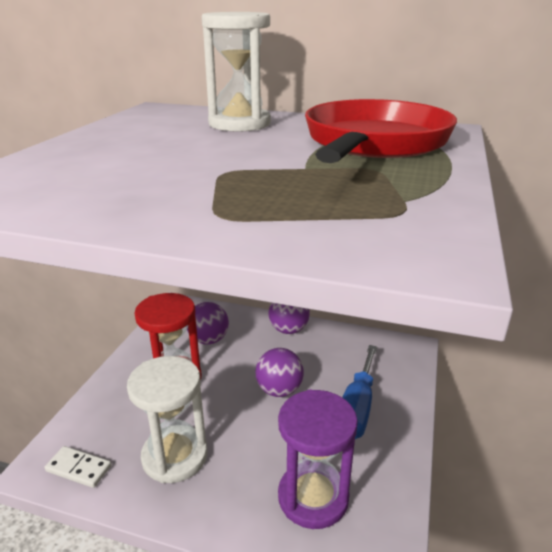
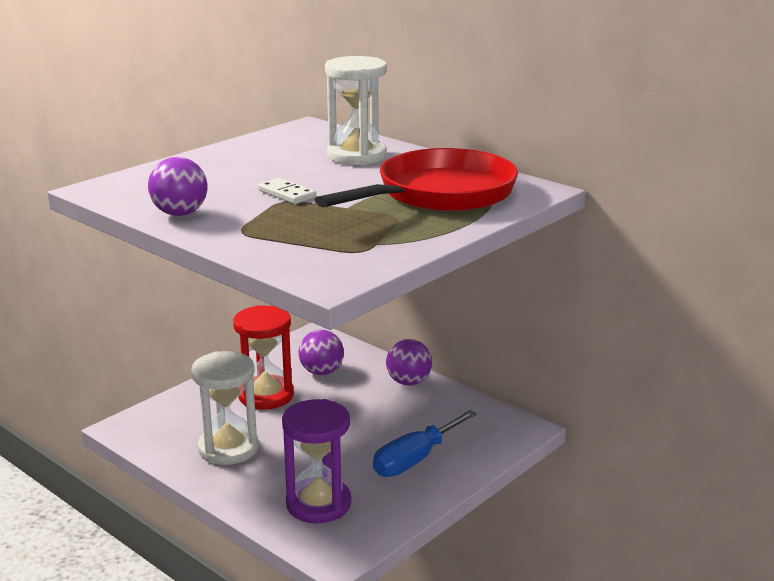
camera: 25 degrees right, 5 degrees down
(79, 468) = (151, 435): white domino -> white domino (287, 194)
(279, 390) = (354, 427): purple ball -> purple ball (180, 213)

